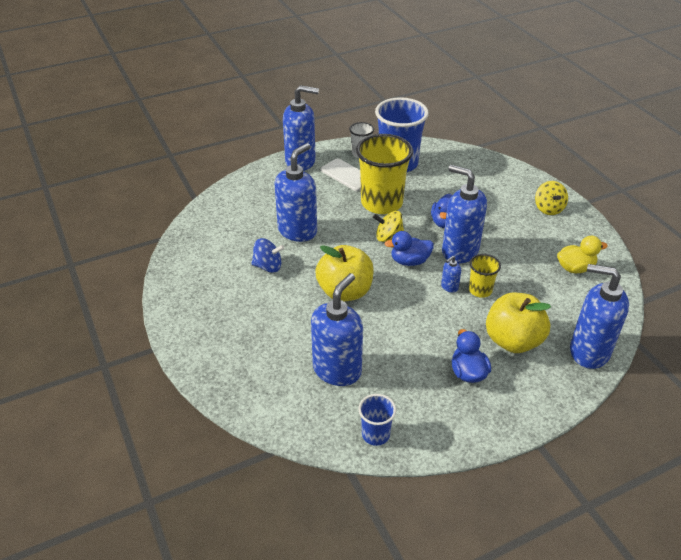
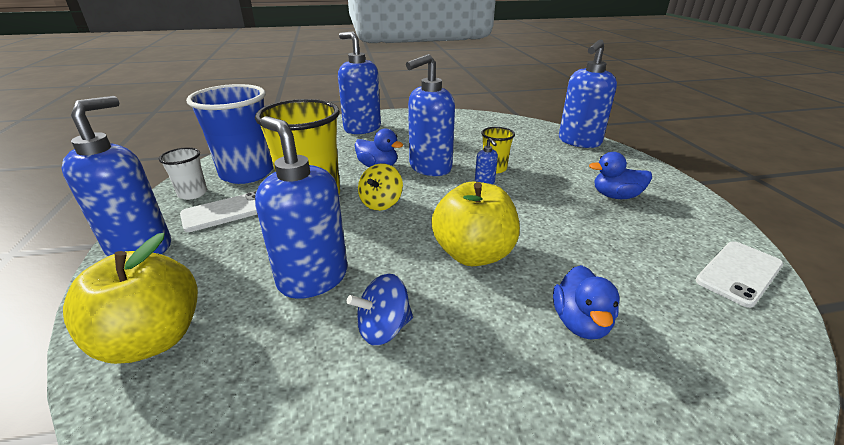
camera: 75 degrees left, 10 degrees down
(268, 266) = (383, 328): blue spinning top -> blue spinning top turned 135 degrees counterclockwise
(337, 370) = (632, 287): blue soap dispenser -> blue soap dispenser (362, 128)
(375, 434) = (739, 273): blue cup -> white phone
(409, 261) = (432, 197): blue duck -> blue duck (580, 322)
(513, 341) = (567, 167): yellow apple -> yellow apple (152, 339)
(548, 208) = (393, 121): yellow spinning top -> none
(575, 268) = (476, 127): yellow duck -> none

